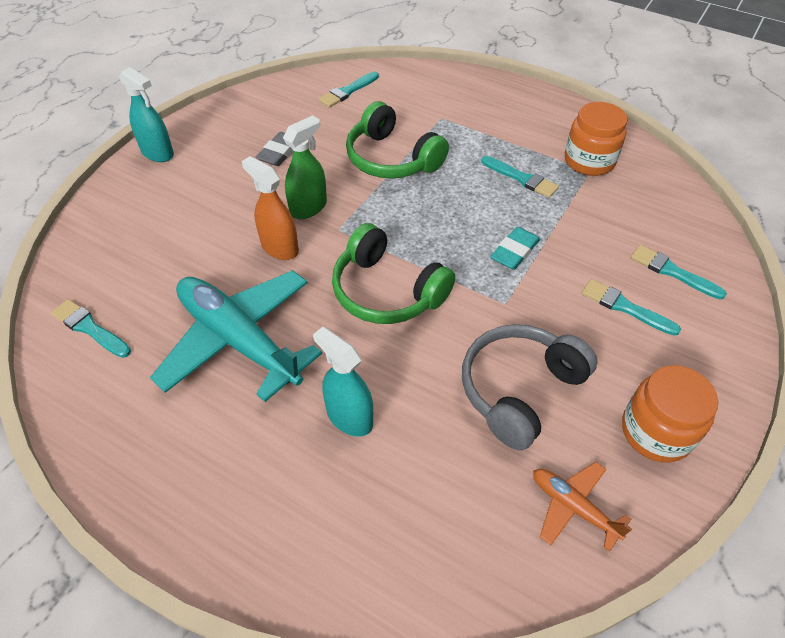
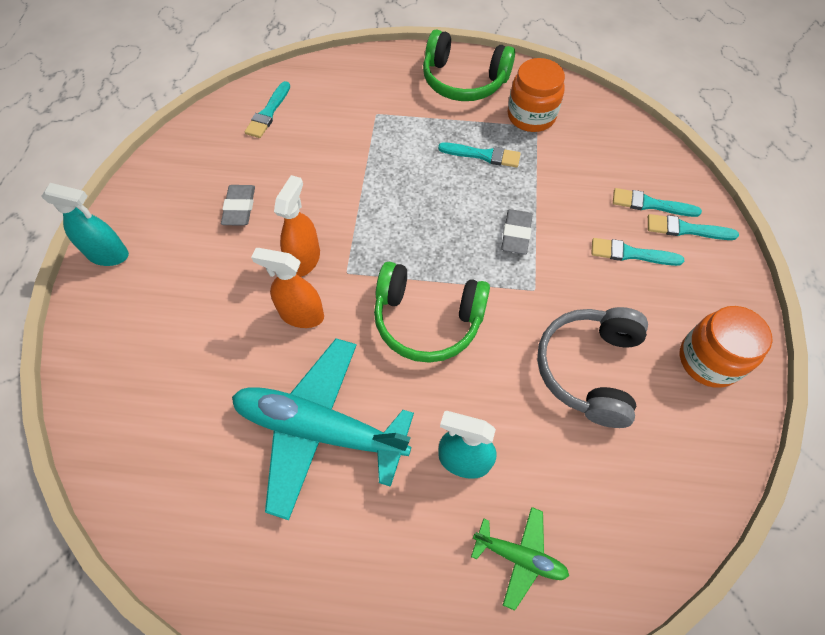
camera: 25 degrees left, 10 degrees up
(90, 328) = (160, 482): turquoise brush -> turquoise brush (686, 229)
(308, 207) = (304, 259): green spray bottle -> orange spray bottle
(351, 521) = (519, 557): none -> green plane
(392, 158) = (354, 175): green headphones -> green headphones (464, 80)
(514, 251) = (516, 234): turquoise eraser -> grey eraser
(573, 507) = (682, 457): orange plane -> none

